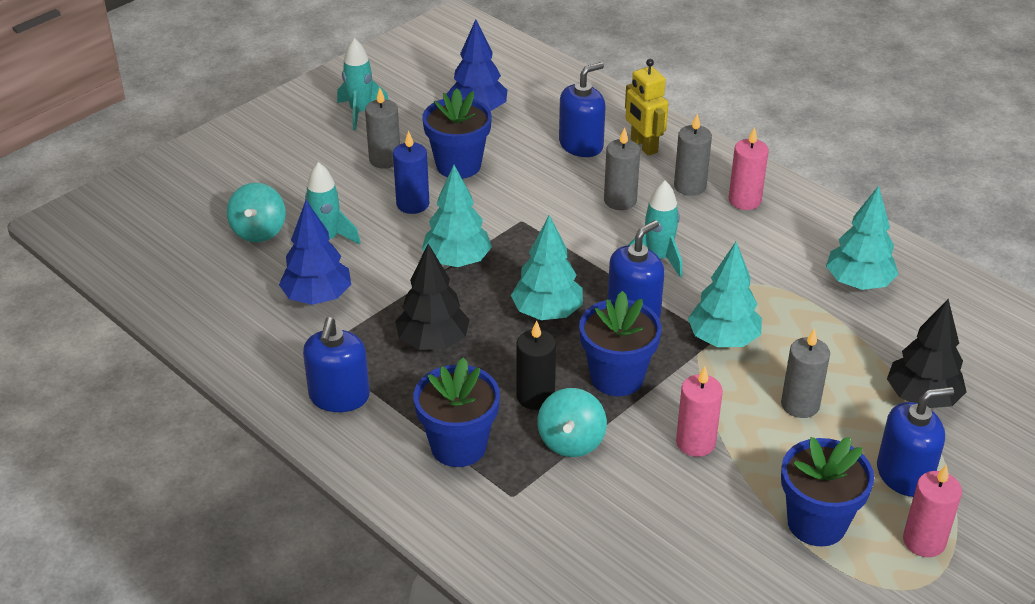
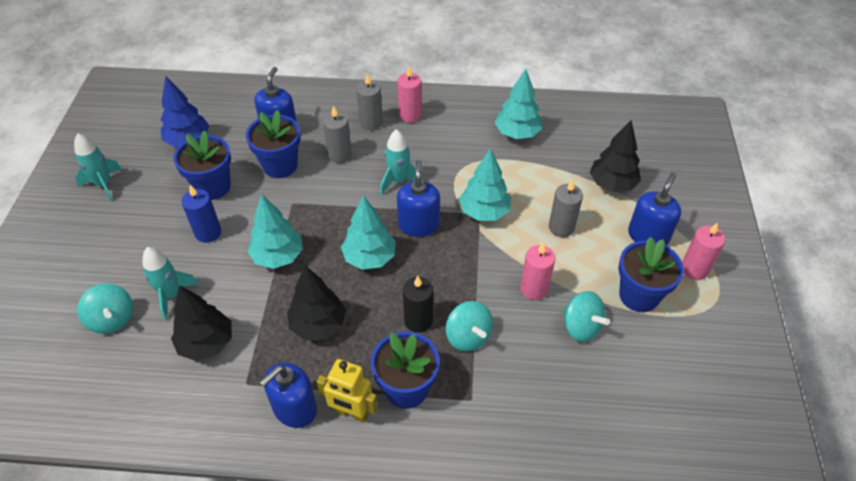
camera: 40 degrees left, 10 degrees up
(317, 297) = (207, 343): blue tree -> black tree
(339, 396) = (294, 408): blue soap dispenser -> blue soap dispenser turned 75 degrees clockwise
(385, 159) = (156, 210): grey candle -> none
(617, 377) = (451, 275): blue flower pot -> blue flower pot (280, 165)
(643, 146) = (318, 110): yellow robot -> yellow robot (352, 413)
(708, 509) = (581, 327): none -> turquoise spinning top

